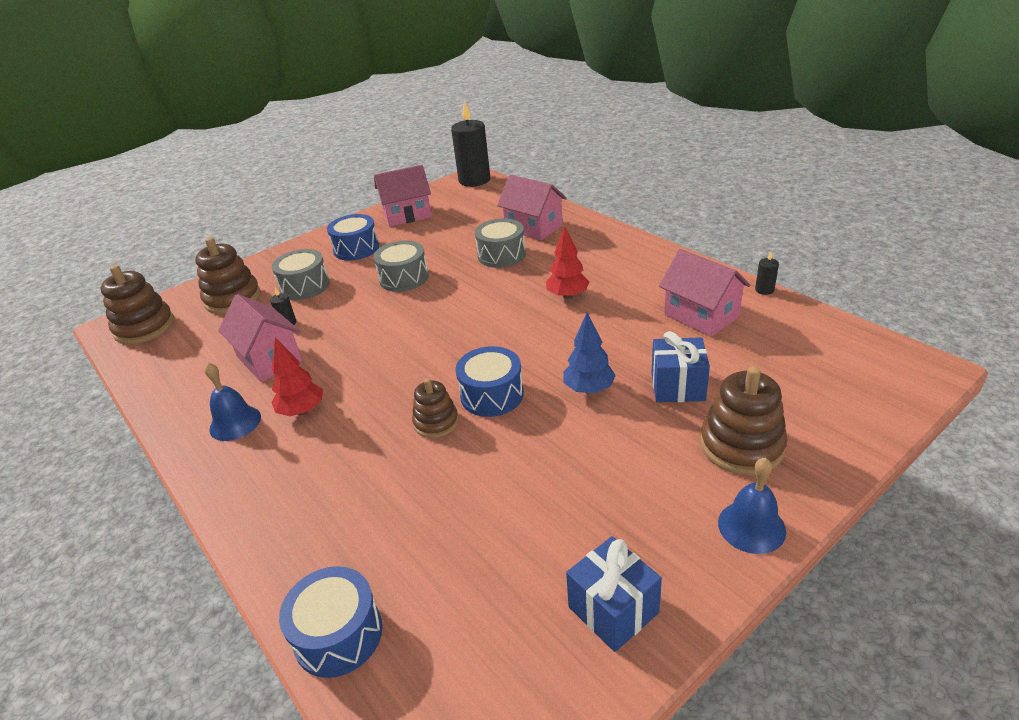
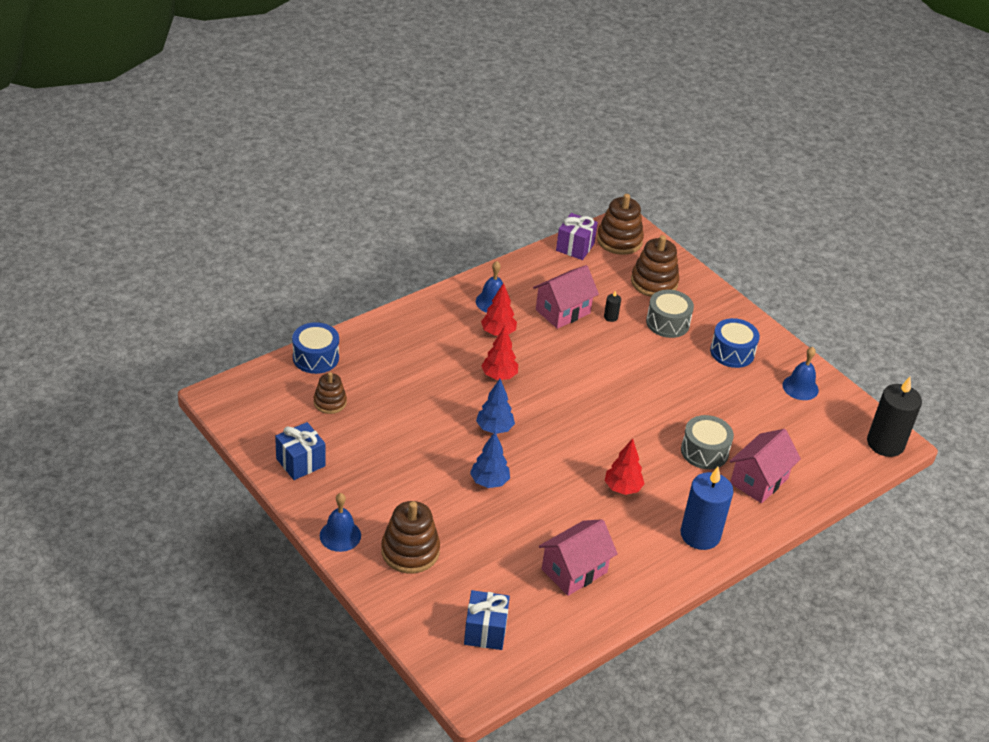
camera: 85 degrees right, 5 degrees up
(142, 360) = (575, 247): none -> purple gift
(390, 401) = (499, 376): none -> red tree
(404, 278) = (671, 384): grey drum -> none
(407, 215) = (800, 387): pink house -> blue bell
(436, 422) = (470, 398): brown stacking toy -> brown stacking toy (330, 402)
(492, 395) = (494, 428): blue drum -> blue tree
(615, 251) = (700, 535): none -> blue candle
(677, 386) = (481, 532): blue gift -> blue gift (485, 631)
(764, 290) = (608, 627): black candle -> none

